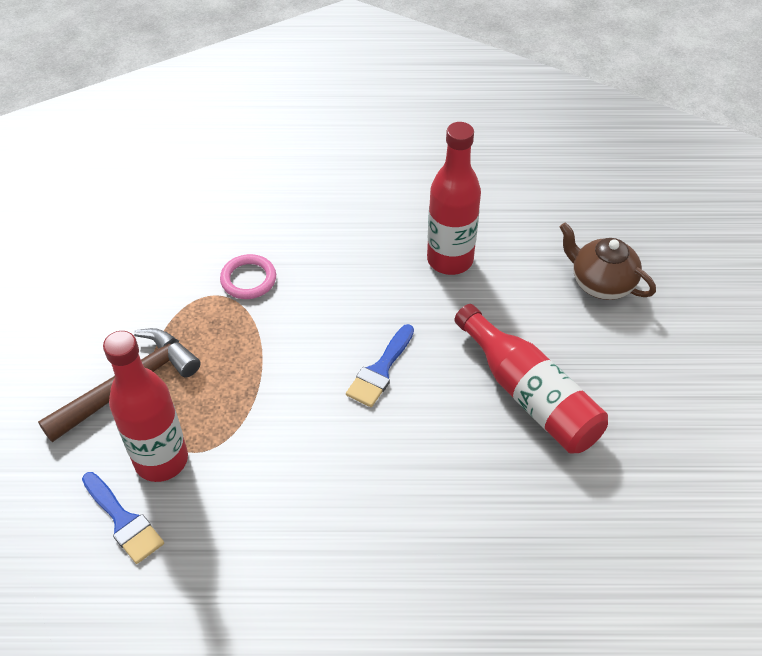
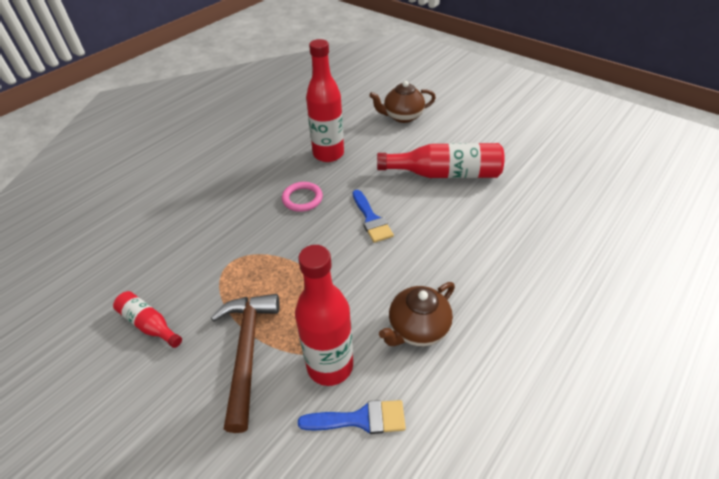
camera: 50 degrees left, 5 degrees down
(101, 293) = (149, 324): none -> red bottle
(248, 279) = (238, 240): pink ring -> pink ring (302, 199)
(261, 507) = (417, 328): none -> brown teapot

